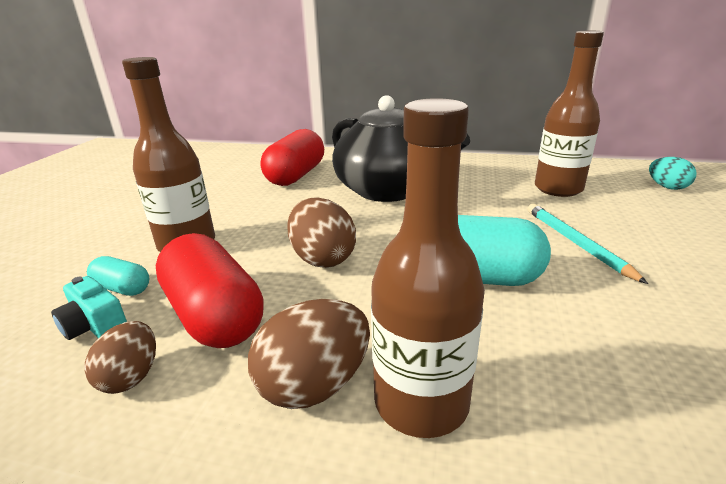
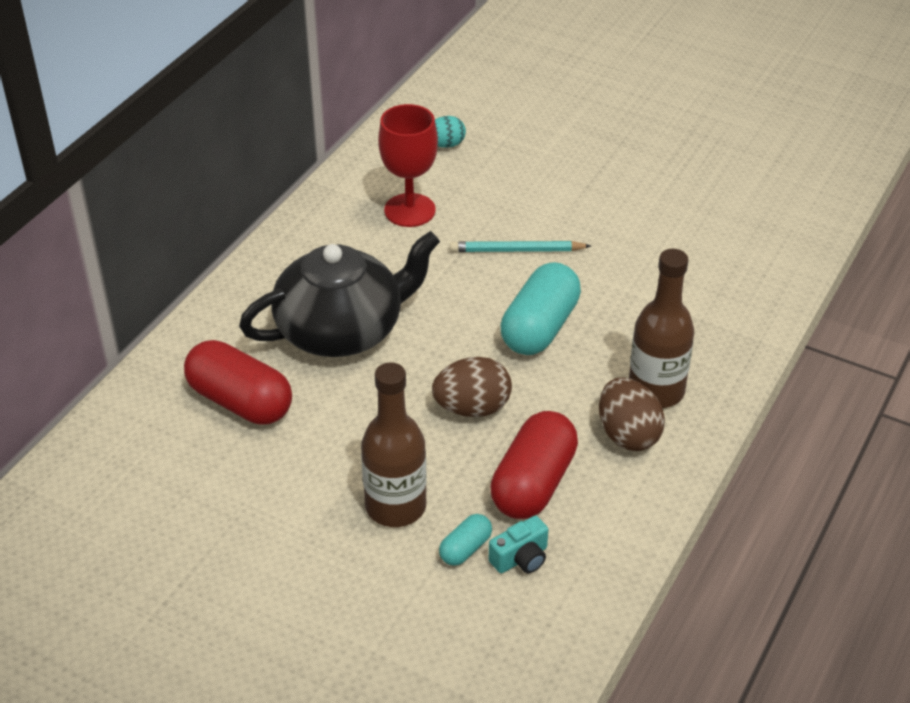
camera: 75 degrees left, 15 degrees up
(131, 377) = (590, 527): brown egg -> none
(214, 315) = (533, 483): red capsule -> red capsule turned 45 degrees counterclockwise
(558, 189) = (409, 210): brown bottle -> red goblet

